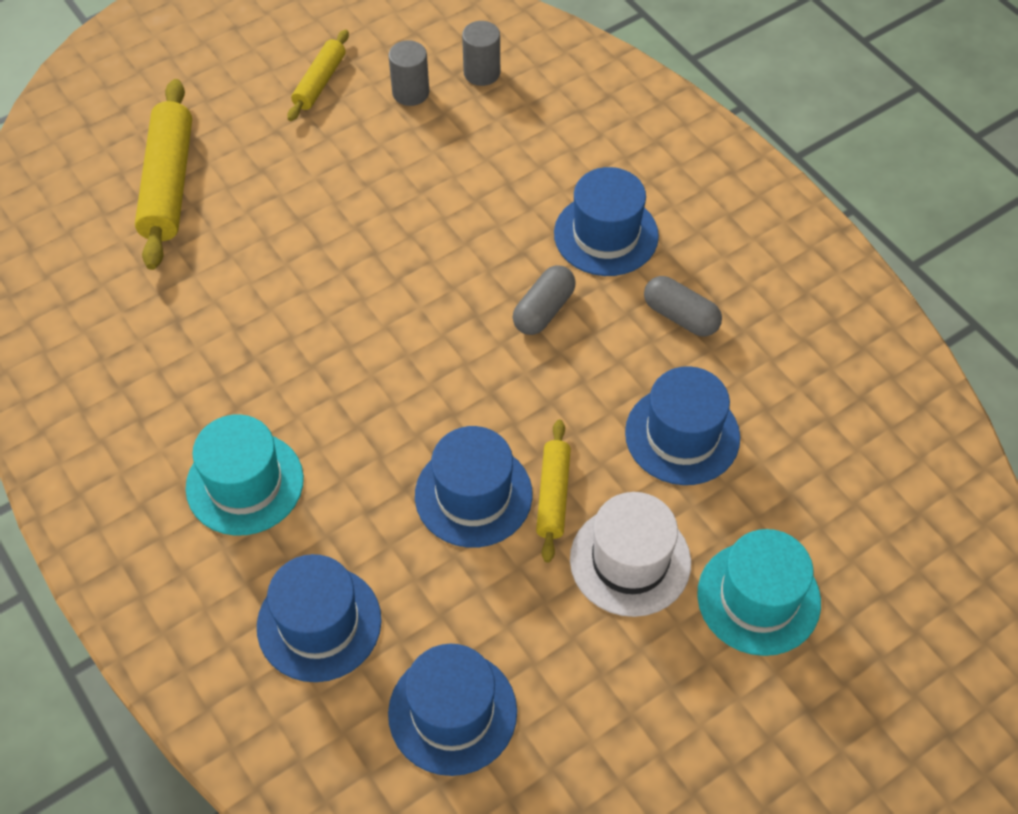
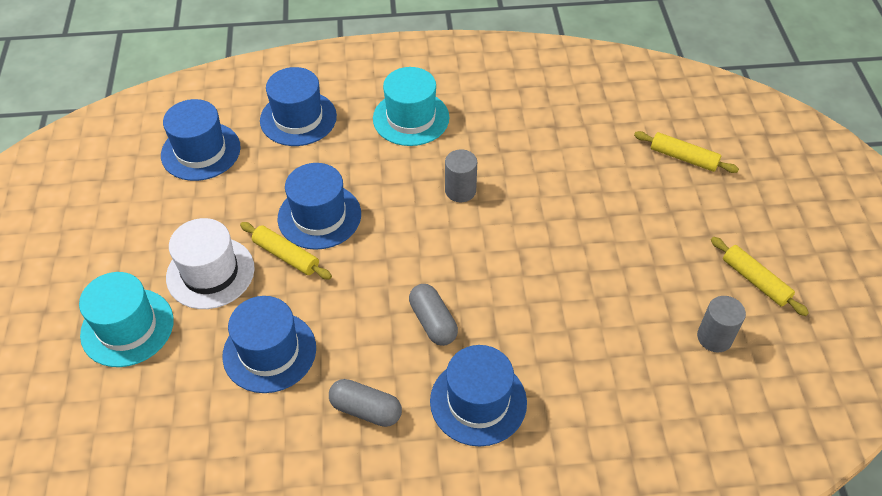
camera: 120 degrees right, 5 degrees down
(168, 184) = (683, 158): yellow rolling pin -> yellow rolling pin, size x0.57
(482, 73) = (717, 402): grey cylinder -> grey cylinder (460, 191)
(680, 316) = (366, 410): grey capsule -> grey capsule turned 45 degrees clockwise

